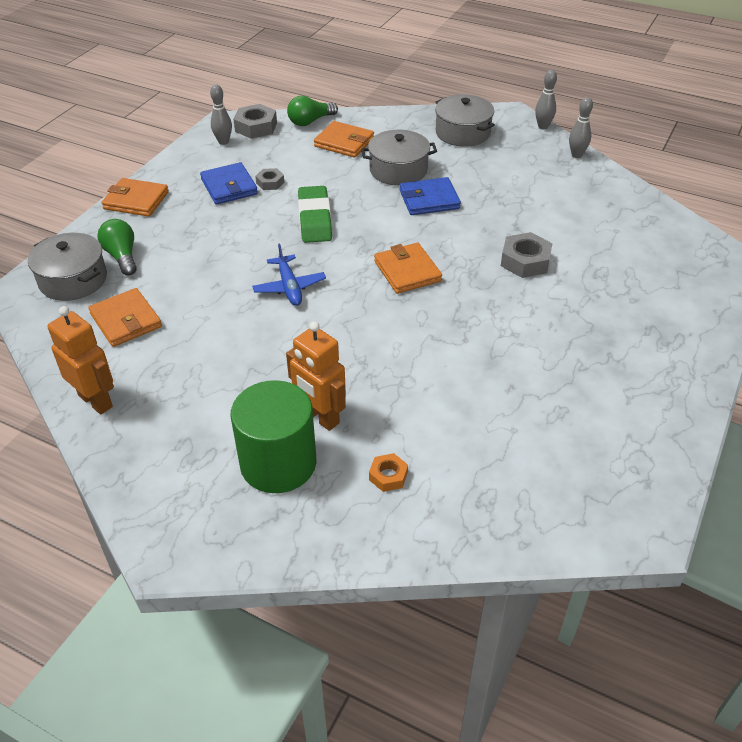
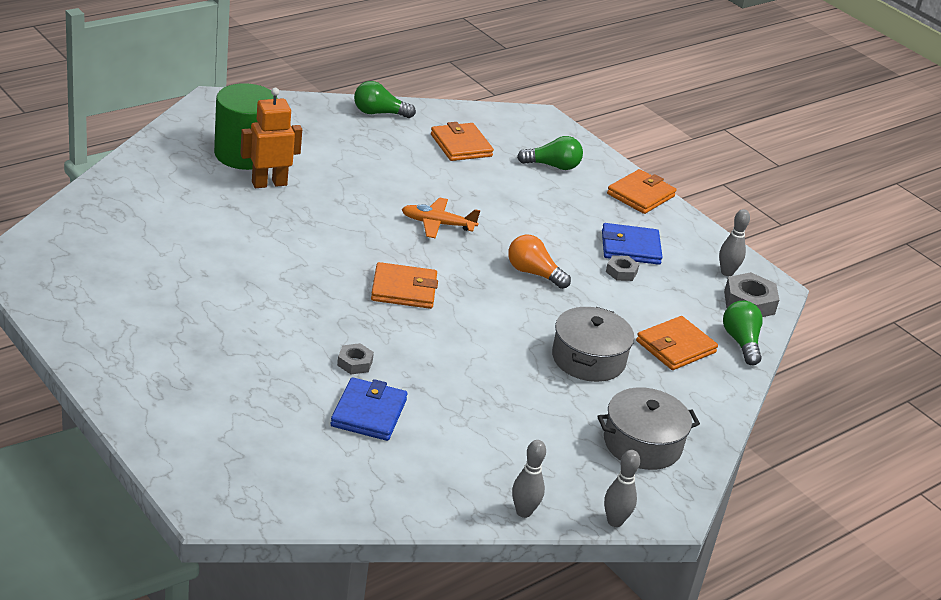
camera: 110 degrees right, 10 degrees down
(73, 280) = (536, 139): grey pot -> none
(96, 401) = (379, 113): orange robot -> green light bulb
(126, 320) = (461, 145): orange wallet -> orange wallet turned 75 degrees clockwise
(289, 287) = (437, 224): blue plane -> orange plane
(315, 219) = (533, 273): green eraser -> orange light bulb
(388, 476) = (184, 187): orange nut -> none
(429, 200) = (513, 353): blue wallet -> blue wallet (369, 413)
(525, 261) = (355, 363): grey nut -> grey nut, size x0.59

